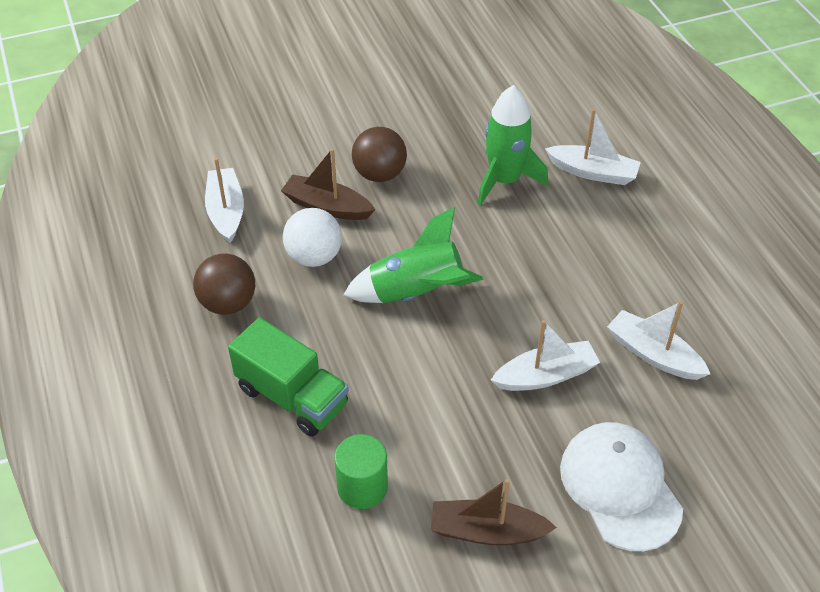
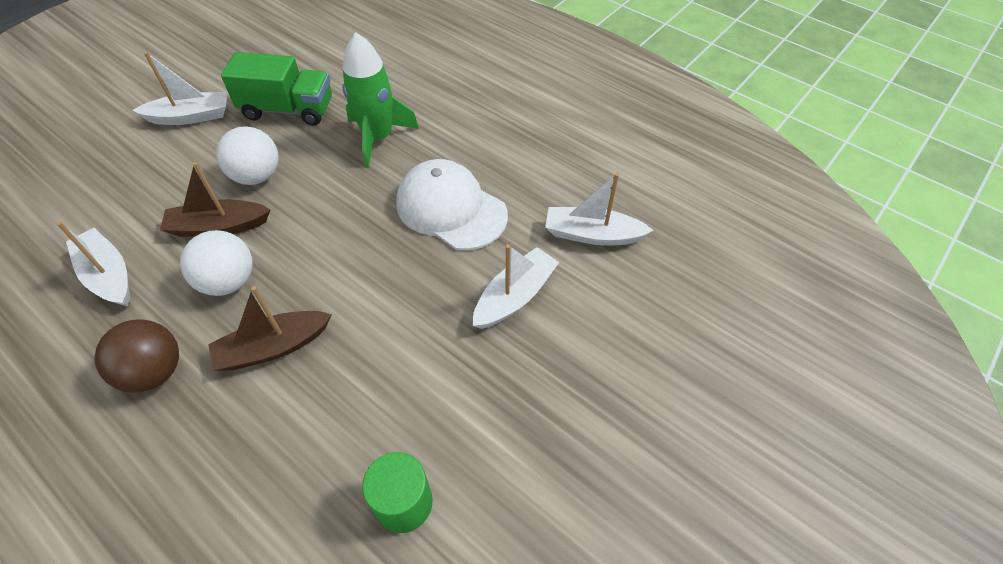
camera: 30 degrees left, 5 degrees up
(292, 397) = (276, 441): green truck -> green truck (288, 110)
(379, 174) = (257, 176): brown ball -> white ball
(416, 293) = (352, 273): green rocket -> none
(487, 531) = (552, 481): brown boat -> brown boat (273, 347)
(593, 172) = (450, 103): white boat -> white boat (190, 117)
(620, 487) = (640, 369): white cap -> white cap (451, 208)

